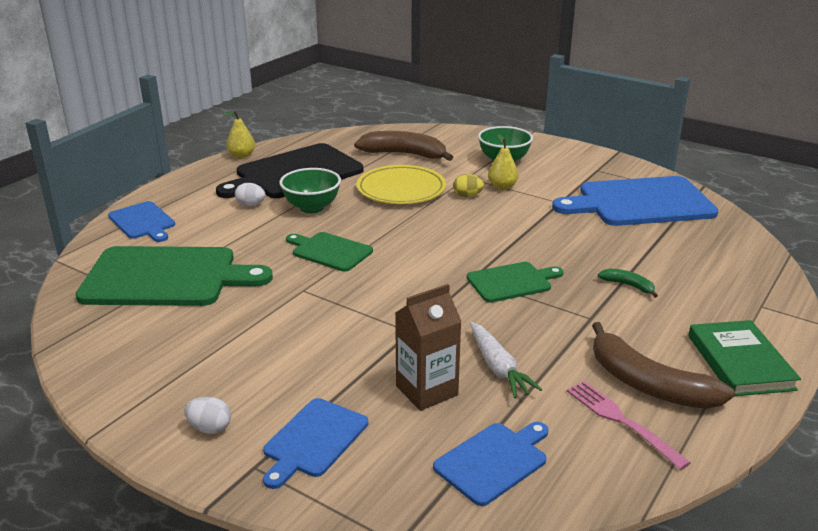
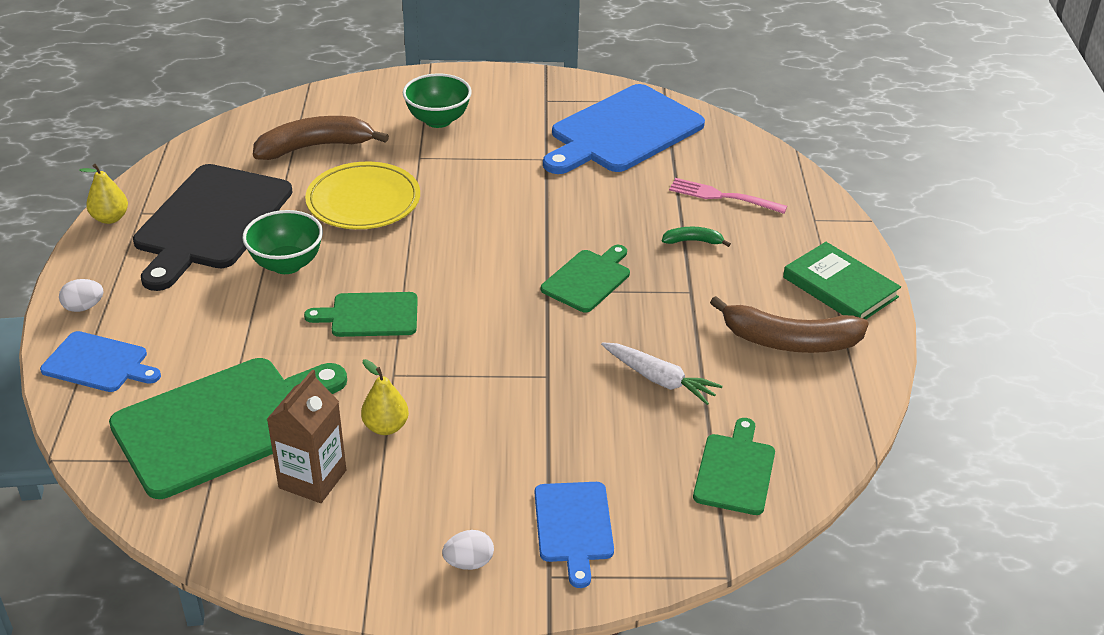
camera: 35 degrees left, 10 degrees up
(251, 205) = (208, 288): white egg -> white egg (84, 307)
(427, 390) = (621, 431): brown carton -> brown carton (312, 479)
(467, 196) = (444, 184): yellow egg -> none
(493, 461) = (735, 471): blue cutting board -> green cutting board
(502, 187) = (469, 158): yellow pear -> yellow pear (386, 427)
(621, 421) = (798, 386): pink fork -> pink fork (722, 196)

